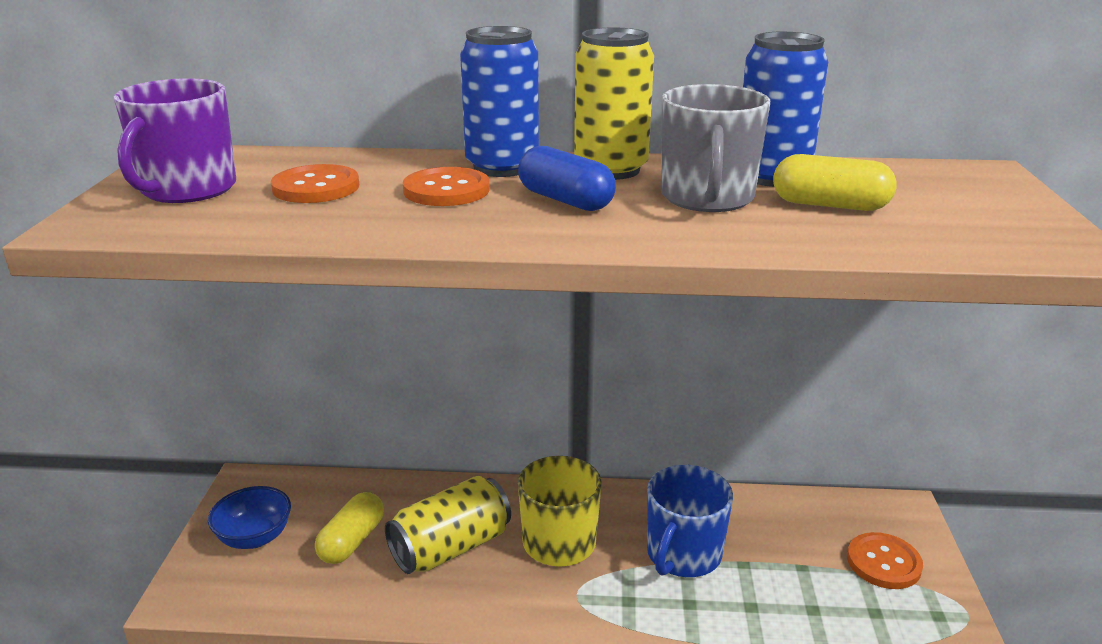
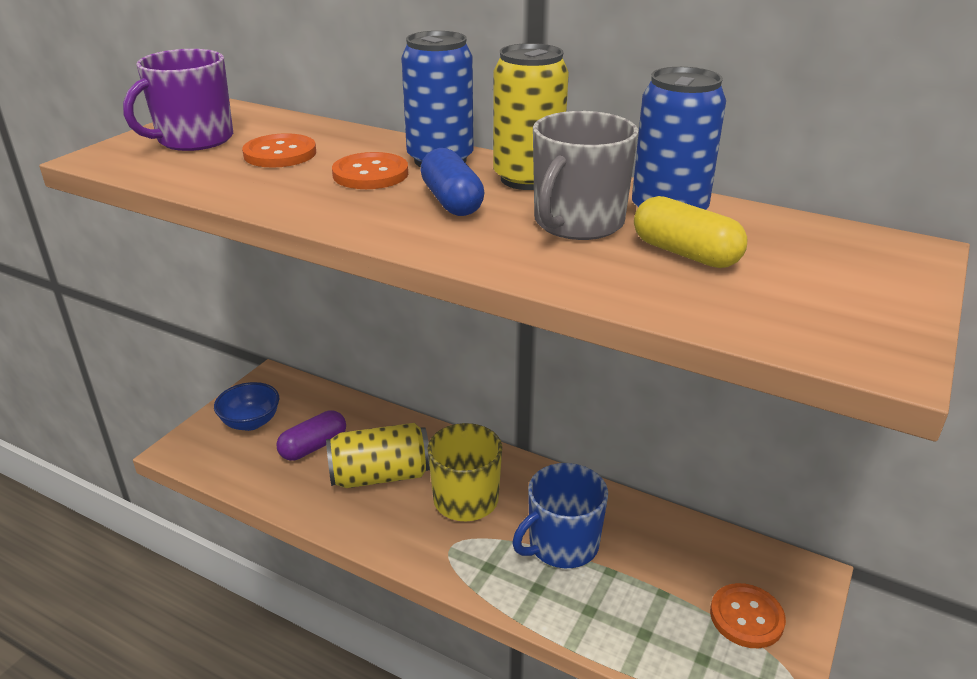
camera: 25 degrees right, 5 degrees up
(352, 541) = (313, 446): yellow capsule -> purple capsule

